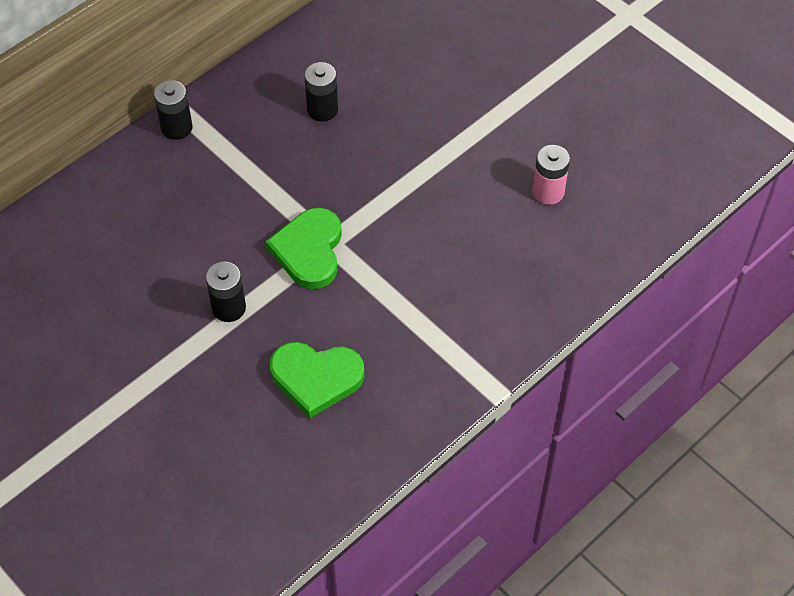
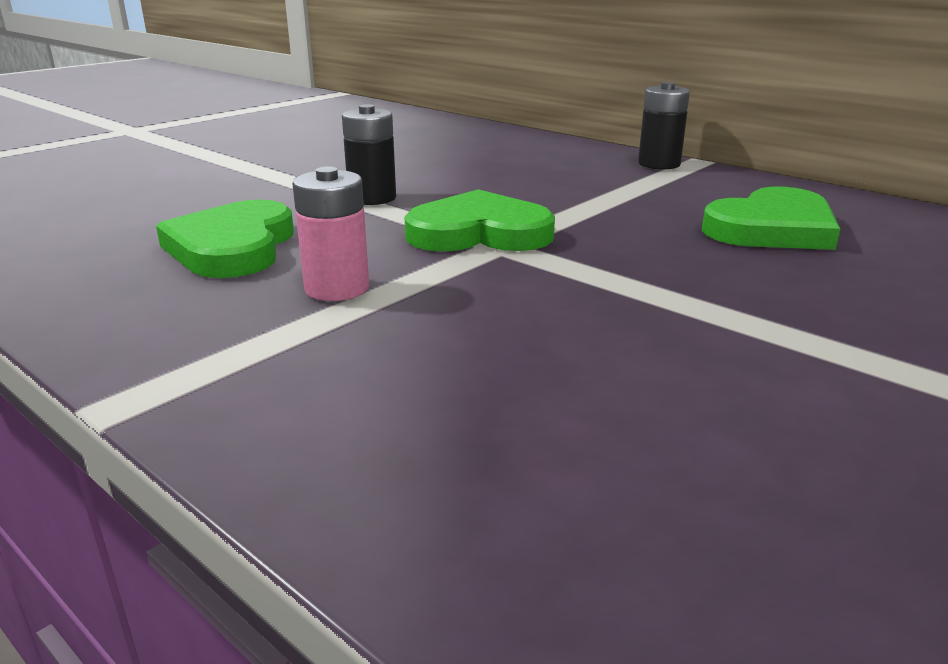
camera: 85 degrees right, 30 degrees down
(322, 109) = (772, 228): black battery -> green heart
(548, 192) = (760, 473): pink battery -> pink battery (337, 288)

